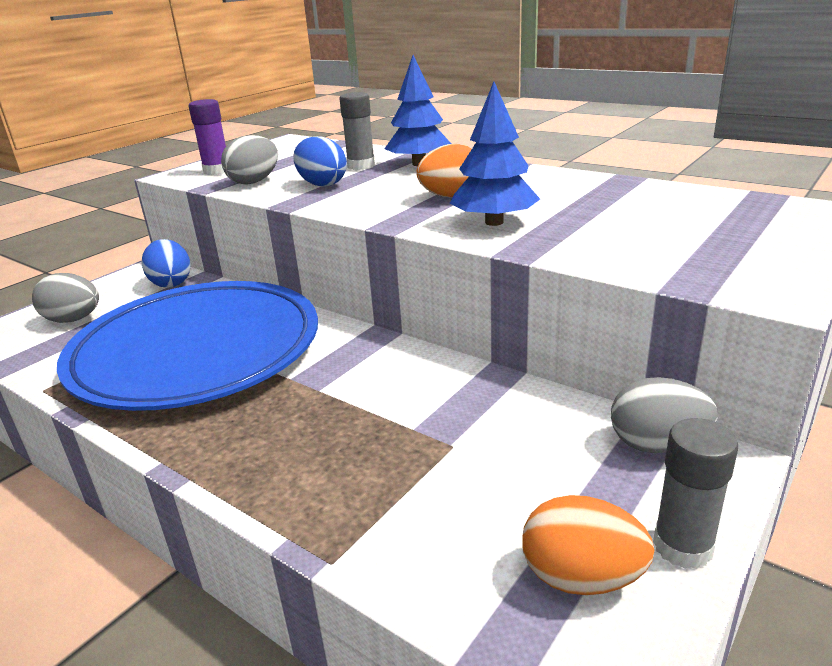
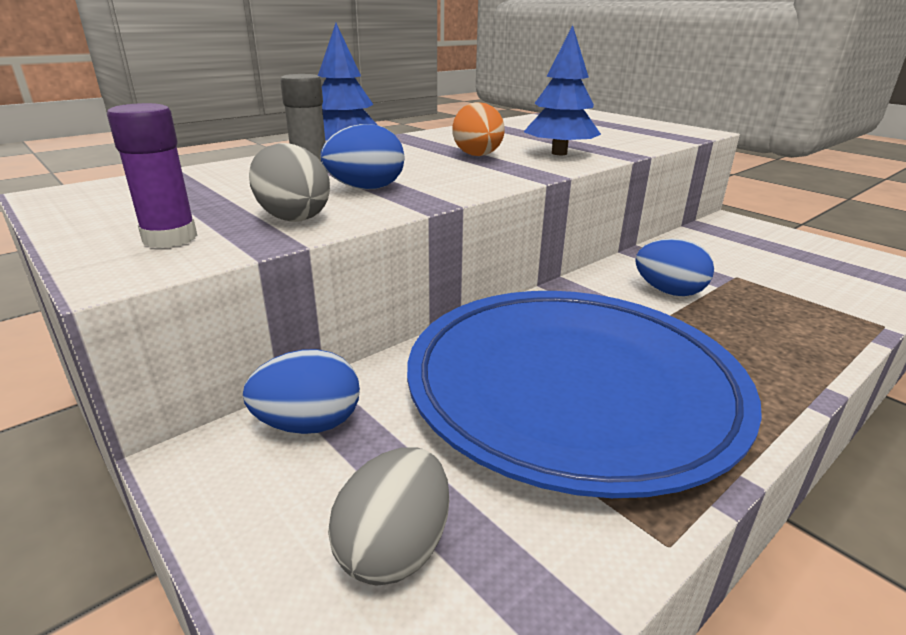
camera: 80 degrees left, 0 degrees up
(382, 393) = (668, 292): none -> blue egg
(581, 578) = (845, 262): orange egg -> none
(657, 445) = (720, 228): grey egg -> none
(682, 546) = (806, 239): grey glue stick -> none

